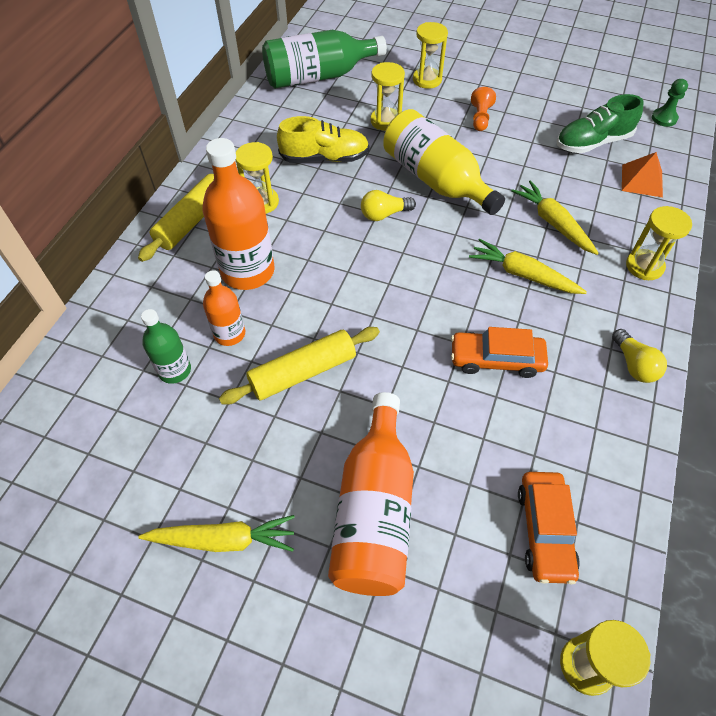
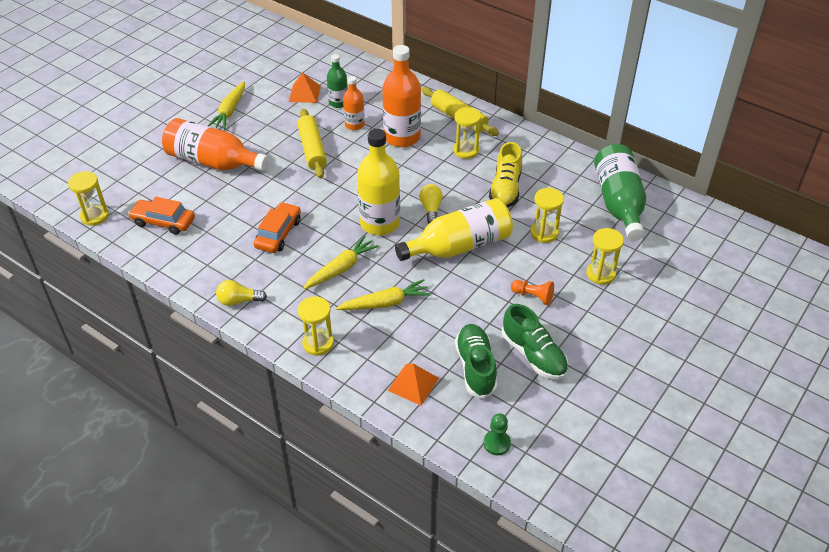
camera: 105 degrees right, 10 degrees down
(154, 428) = (304, 93): none -> orange pyramid
(428, 256) = (380, 223): none -> yellow bottle
(553, 109) = (533, 355): none -> green shoe

